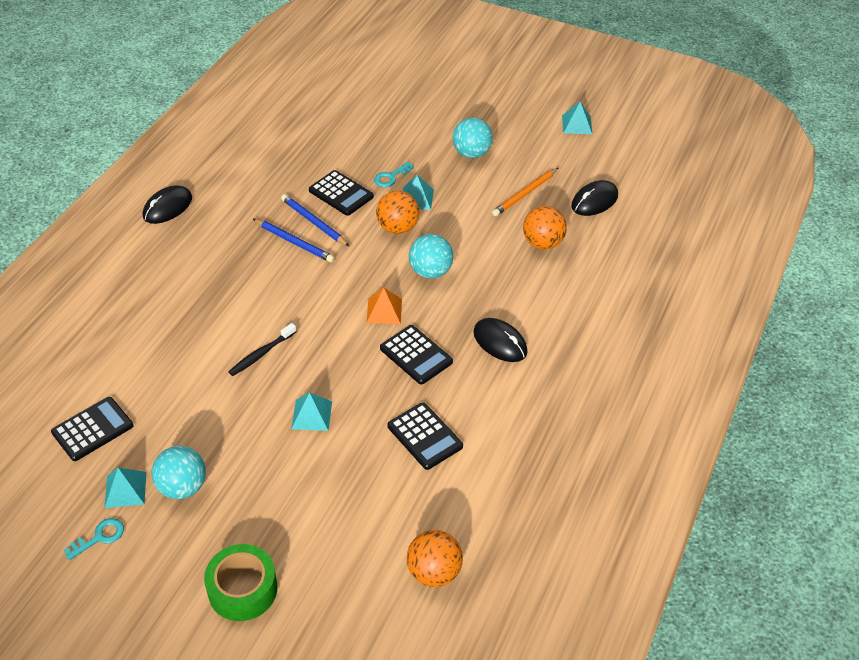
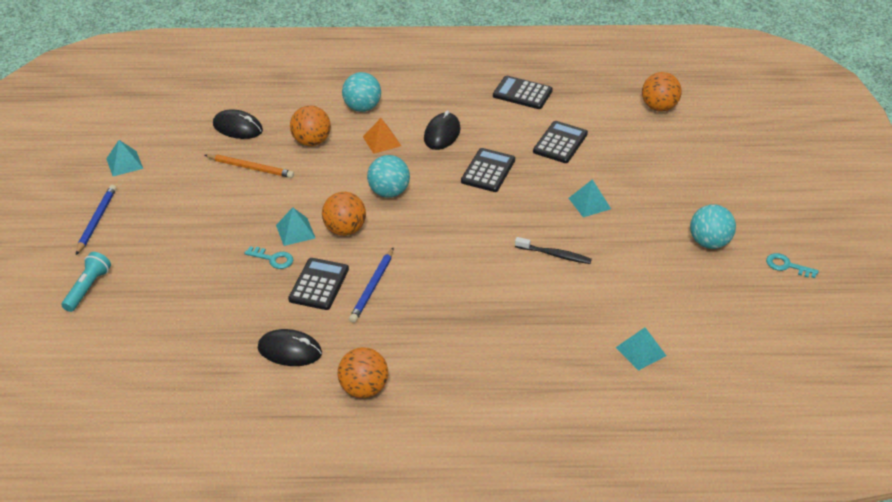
camera: 115 degrees left, 5 degrees down
(92, 429) = (711, 319): black calculator -> black calculator (522, 93)
(125, 489) = (740, 272): turquoise pyramid -> turquoise pyramid (640, 351)
(167, 207) = (420, 409): black mouse -> black mouse (290, 350)
(212, 185) = (364, 389): none -> orange ball
(243, 589) = (750, 180): green tape -> none
(294, 242) = (409, 290): blue pencil -> blue pencil (96, 221)
(384, 310) = (453, 203): orange pyramid -> orange pyramid (382, 141)
(427, 81) = (88, 288): none -> turquoise flashlight
(471, 153) = (206, 217): turquoise ball -> turquoise ball (362, 107)

